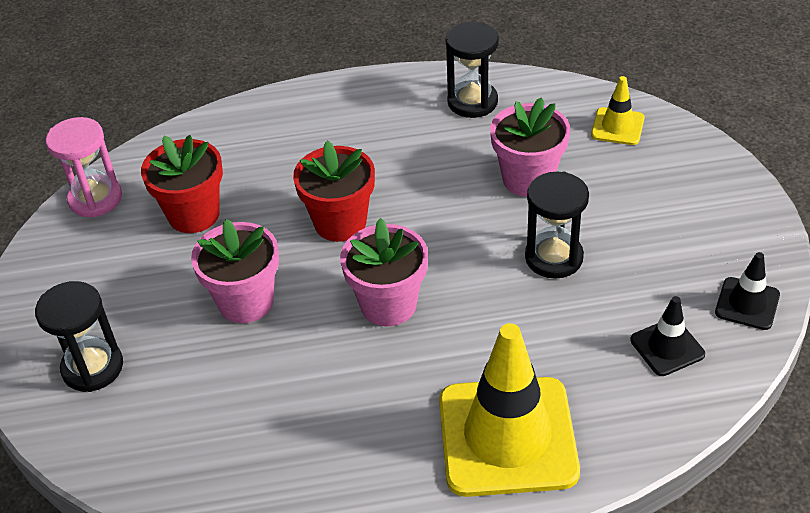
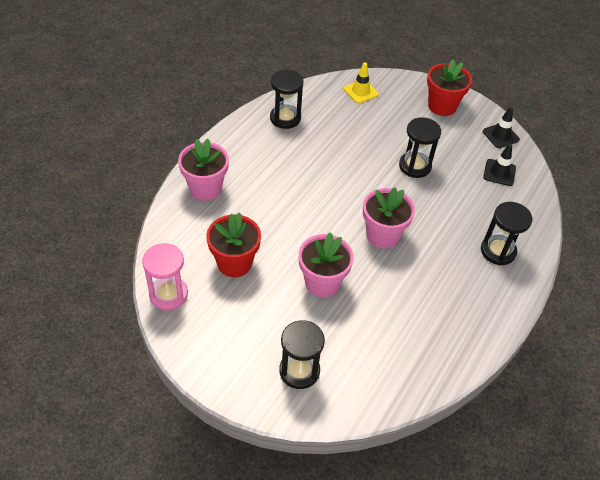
camera: 55 degrees left, 5 degrees up
(340, 222) = (309, 215): red flower pot -> red flower pot (442, 106)
(507, 436) = (498, 251): yellow traffic cone -> black hourglass
(528, 179) = (358, 139): pink flower pot -> pink flower pot (205, 188)

